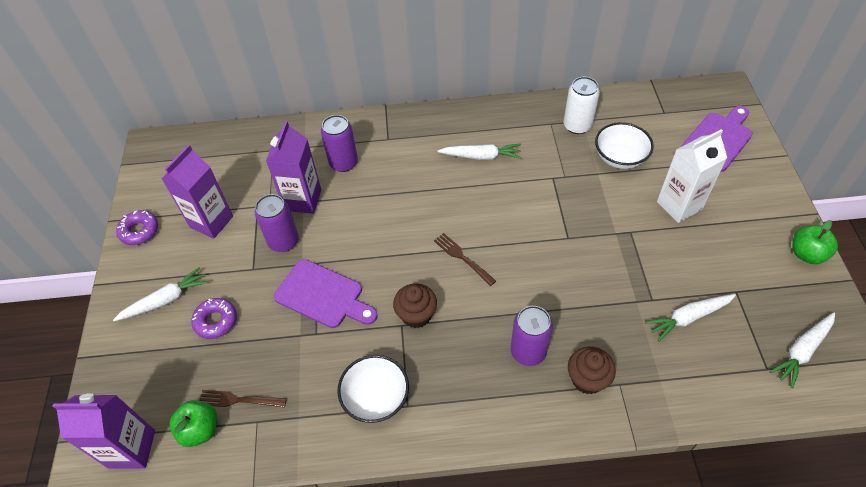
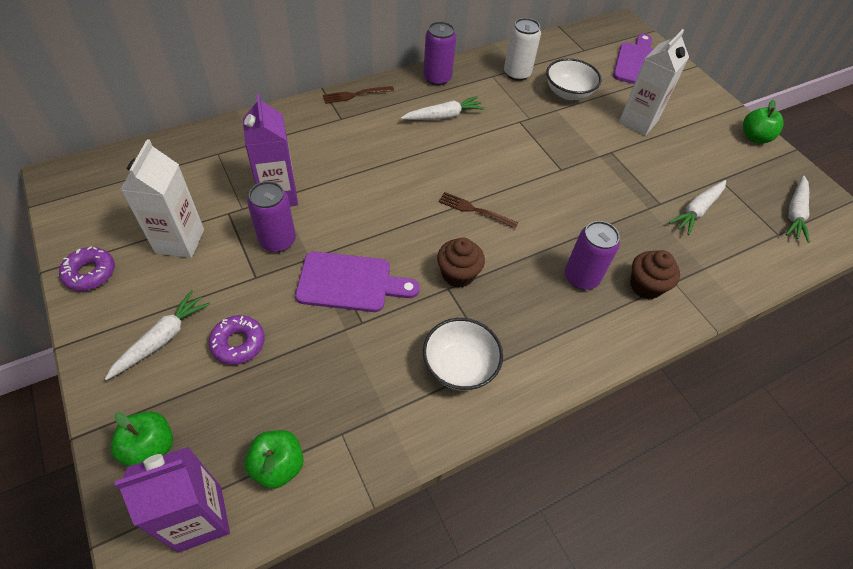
camera: 30 degrees left, 0 degrees up
(122, 383) = (150, 448): none -> green apple
(211, 222) = (180, 241): purple carton -> white carton
(239, 400) = (309, 418): brown fork -> brown fork (355, 95)
(343, 163) = (305, 150): purple can -> purple can (437, 78)

